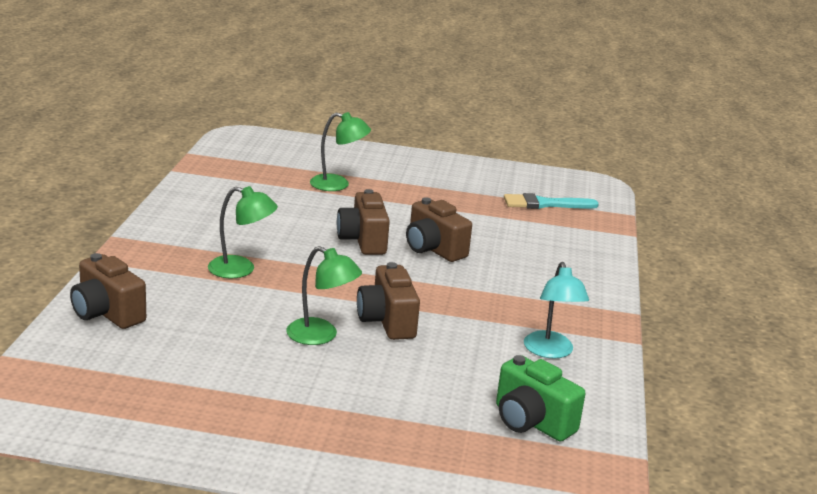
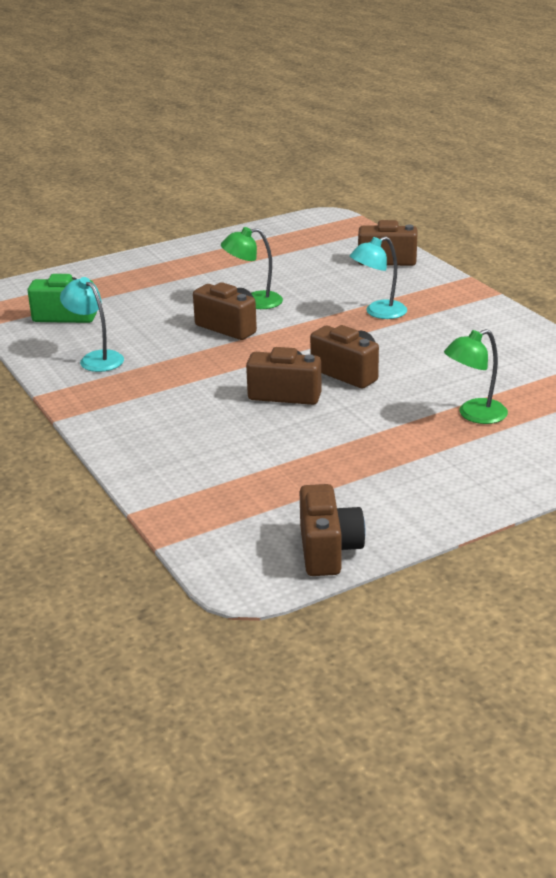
camera: 145 degrees right, 5 degrees up
(241, 269) = (378, 312): green lamp -> turquoise lamp
(538, 176) = (328, 550): none -> brown camera
(545, 204) = (265, 505): turquoise brush -> none

